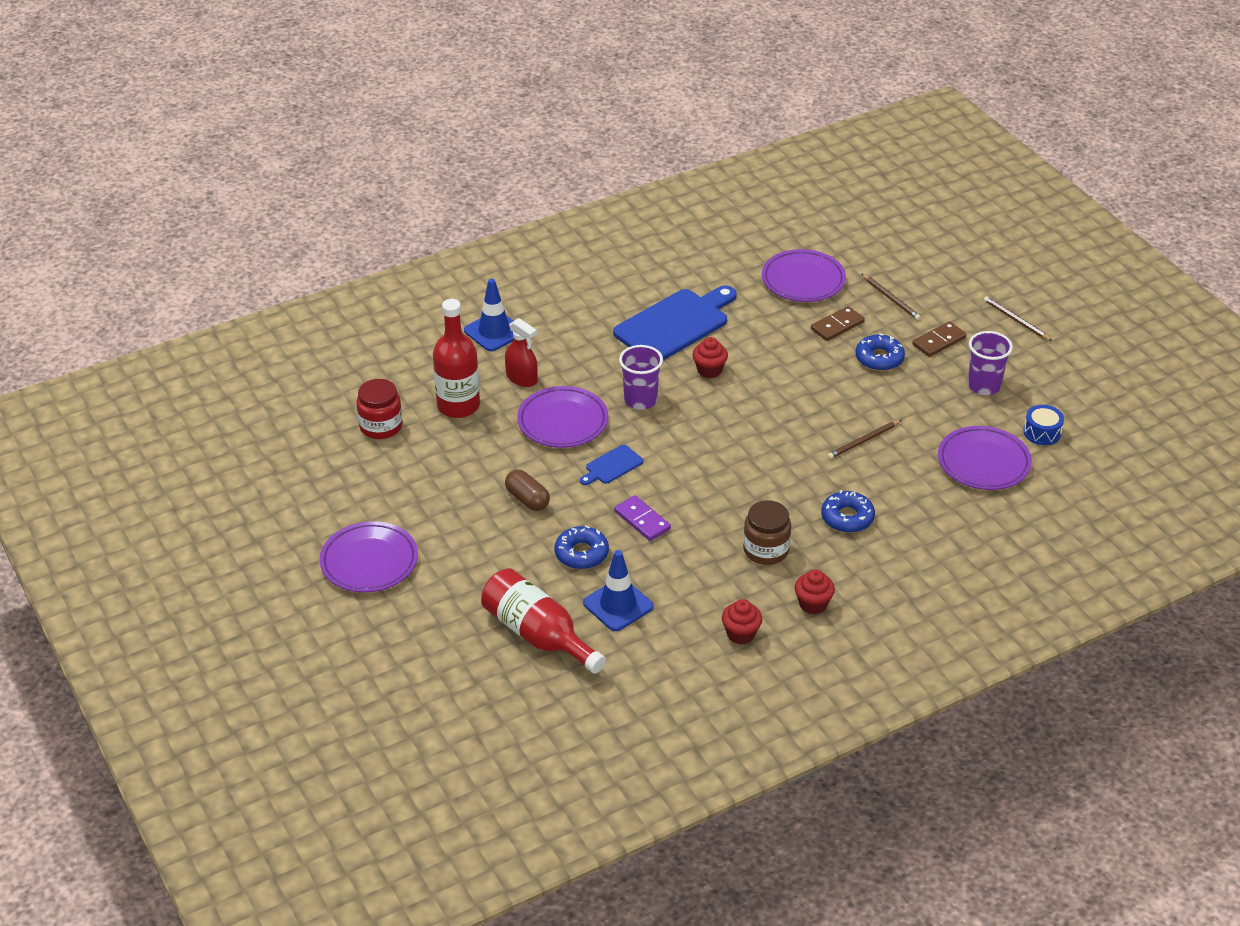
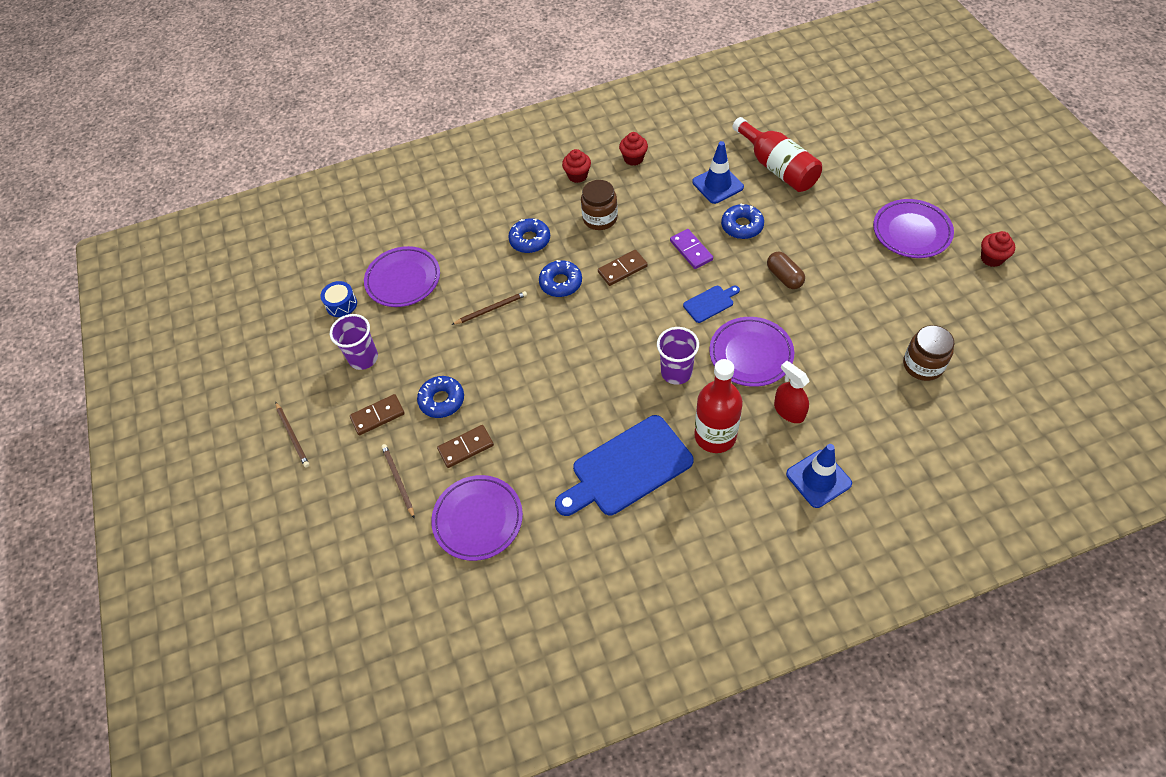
camera: 165 degrees left, 15 degrees up
(381, 426) = (923, 365): red jar -> brown jar
(458, 406) = (850, 382): red bottle -> red bottle (715, 436)
(709, 370) = (605, 402): red cupcake -> red cupcake (992, 258)
(721, 493) = (622, 269): none -> brown domino
(792, 473) = (561, 283): none -> blue donut

